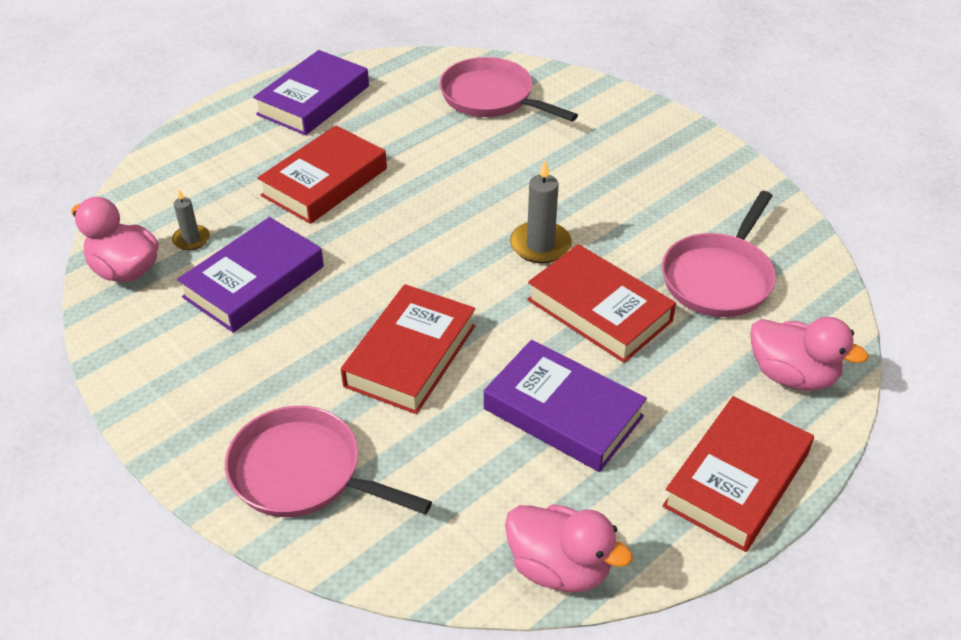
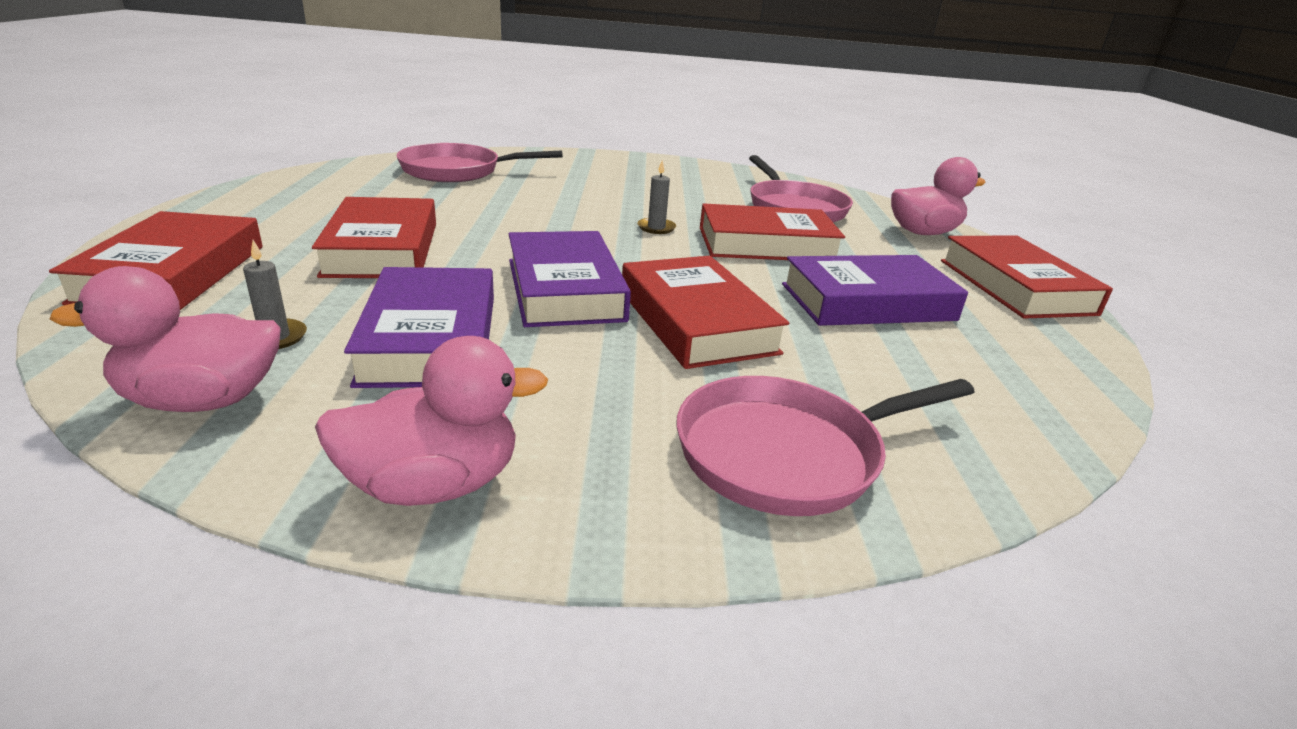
camera: 50 degrees left, 15 degrees down
(202, 156) = (173, 273): none -> red book
(313, 100) = (267, 206): purple book -> purple book (564, 289)
(540, 245) = (656, 228): grey candle -> grey candle, size x0.61
(559, 568) = (1070, 386): pink duck -> pink duck (434, 484)

